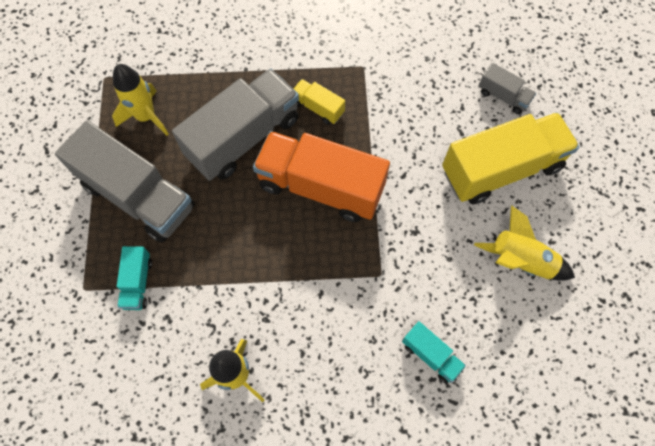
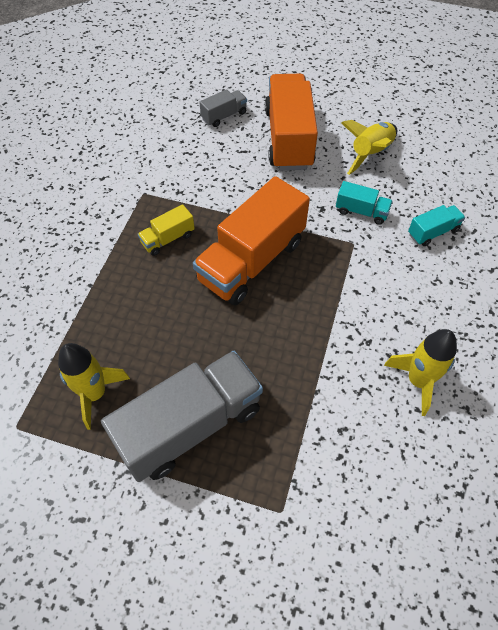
camera: 70 degrees left, 10 degrees down
(138, 283) = (293, 450): turquoise truck -> turquoise truck (361, 211)
(243, 137) = (169, 308): grey truck -> none
(501, 169) = (288, 138): yellow truck -> orange truck

